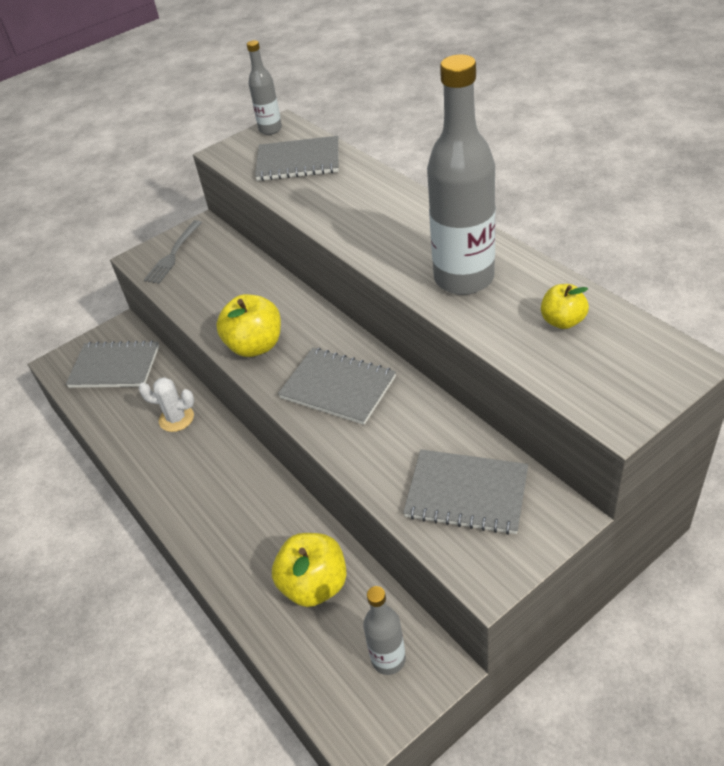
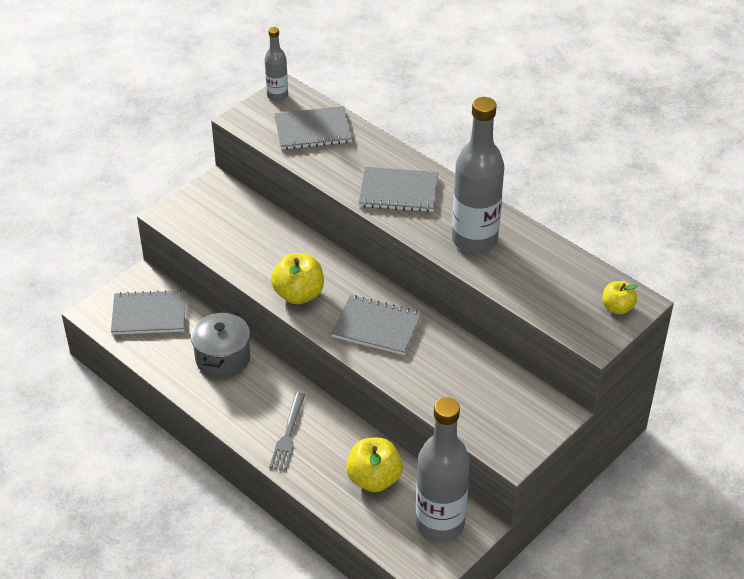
camera: 15 degrees left, 0 degrees up
(173, 254) = (197, 211): grey fork -> grey fork (288, 434)
(176, 418) = (223, 358): white cactus -> grey pot
(388, 659) = (440, 523): grey bottle -> grey bottle, size x1.94
(466, 493) = (490, 401): grey notebook -> grey notebook (398, 192)
(562, 321) = (552, 273): yellow apple -> yellow apple (617, 308)

